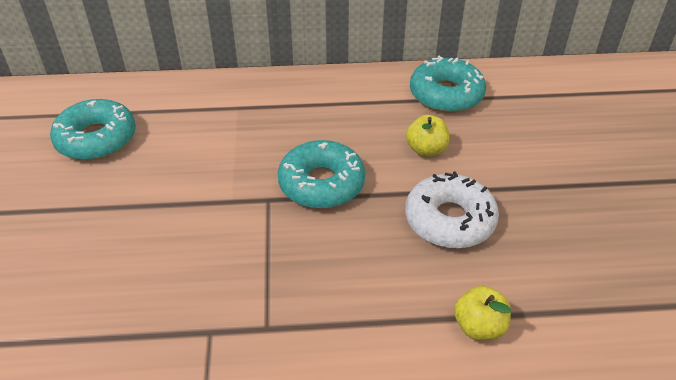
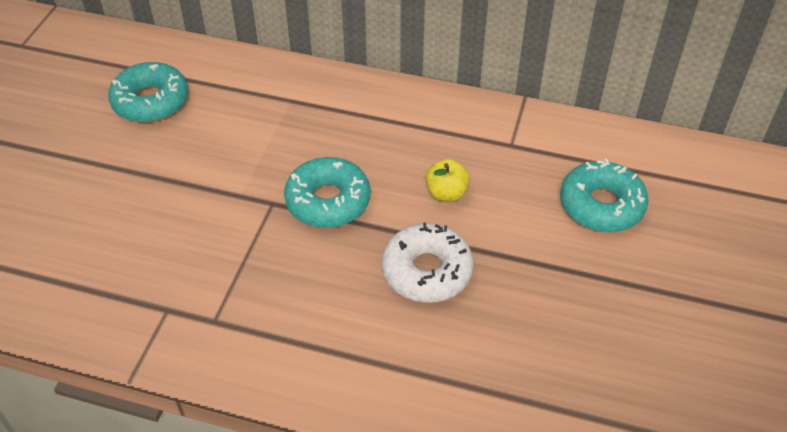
camera: 20 degrees right, 5 degrees up
(446, 94) = (502, 138): turquoise donut -> turquoise donut (601, 205)
(479, 327) = (394, 377): yellow apple -> none

